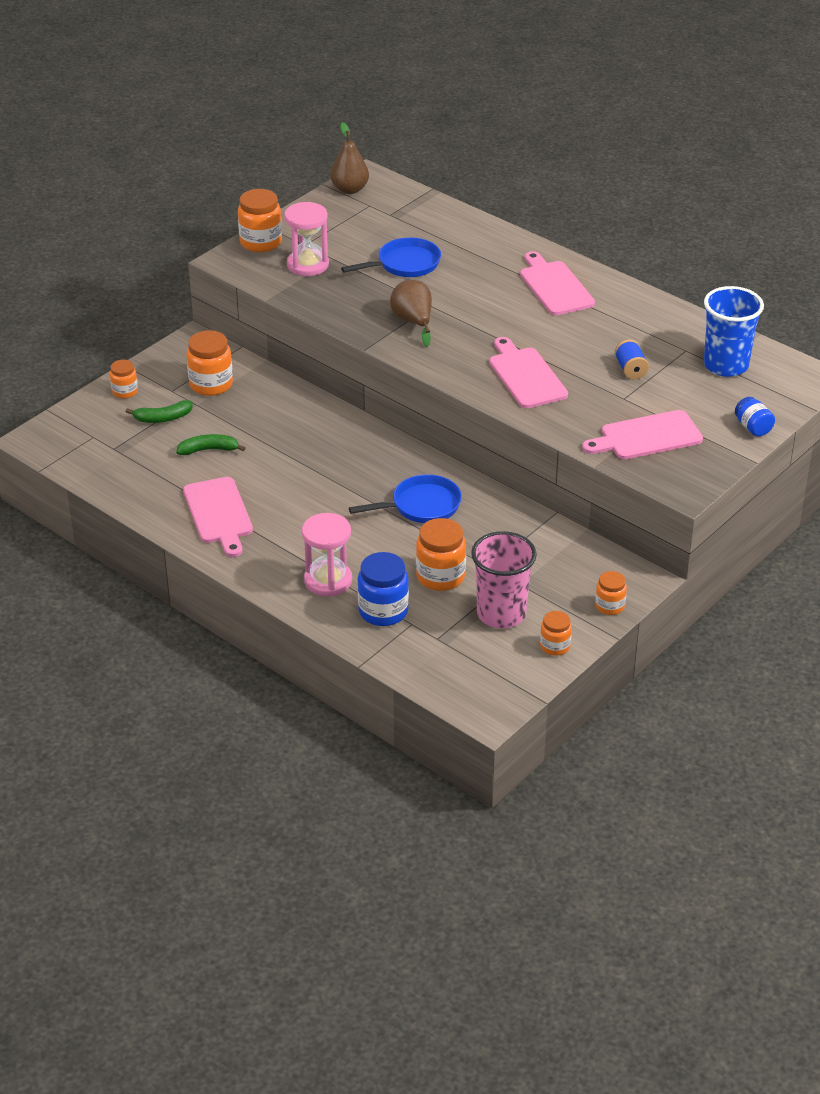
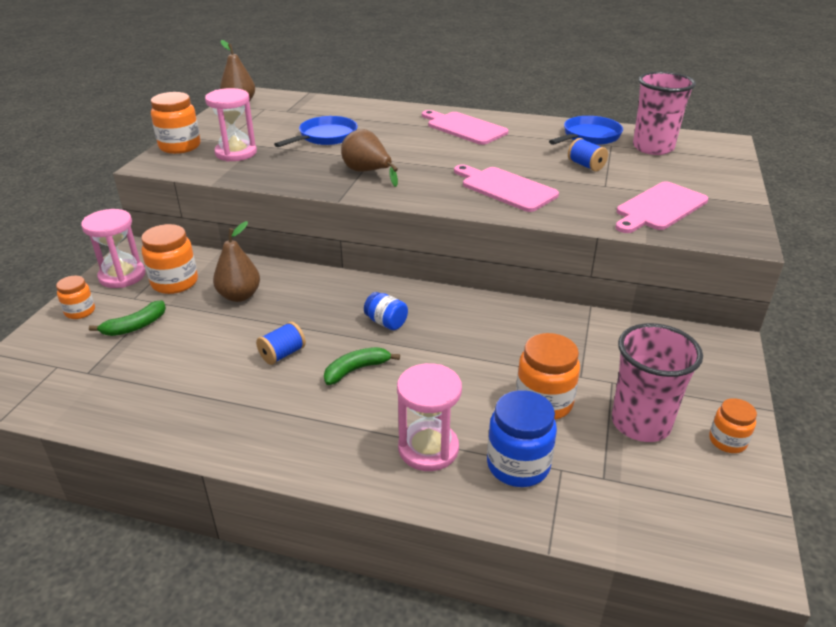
camera: 25 degrees left, 5 degrees down
(170, 365) = (122, 276): none -> pink hourglass
(209, 450) = (203, 344): green banana -> green banana (356, 370)
(218, 514) = (251, 409): pink cutting board -> none
(258, 413) = (239, 296): none -> brown pear
(265, 477) = (282, 354): none -> blue spool
(421, 506) = (464, 336): blue pan -> blue pan (589, 137)
(609, 606) = (728, 379): orange jar -> none
(726, 365) = (653, 148): blue cup -> pink cup
(753, 427) = (730, 182): blue jar -> blue jar (386, 322)

